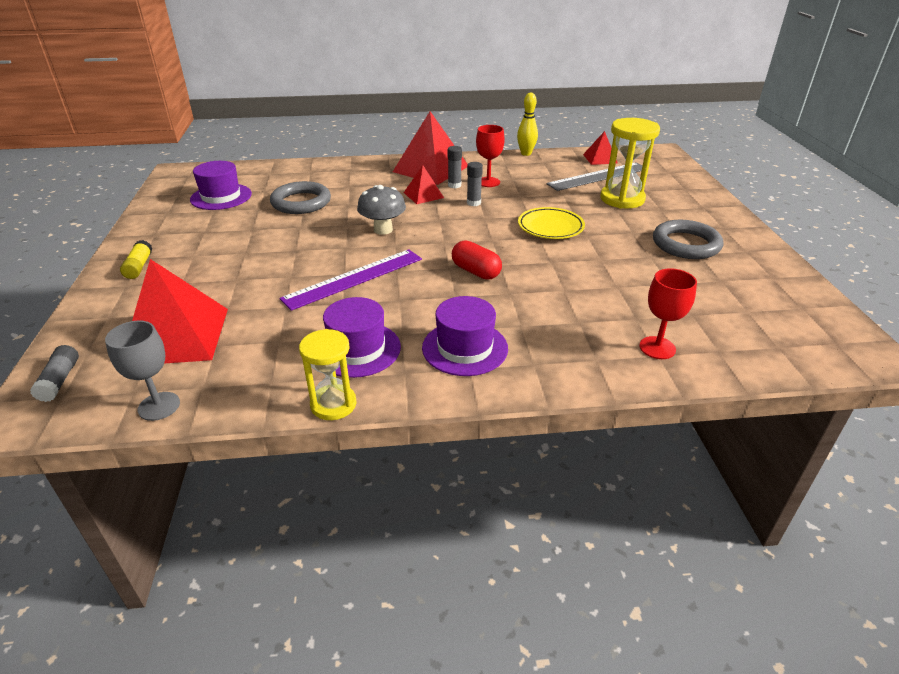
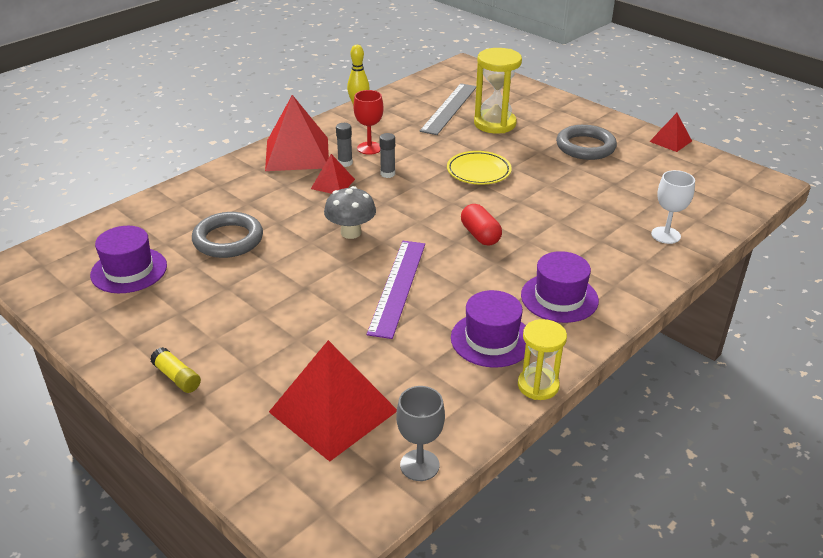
camera: 40 degrees left, 0 degrees up
(60, 380) = (299, 502): grey glue stick -> none
(476, 271) = (480, 235): red capsule -> red capsule turned 60 degrees clockwise
(600, 159) = (427, 89): red pyramid -> red pyramid (670, 141)
(657, 348) = (665, 235): red goblet -> white goblet

